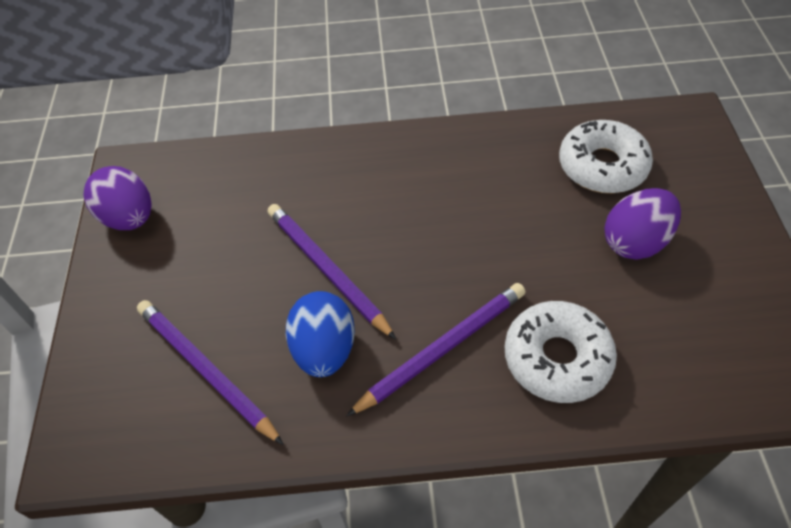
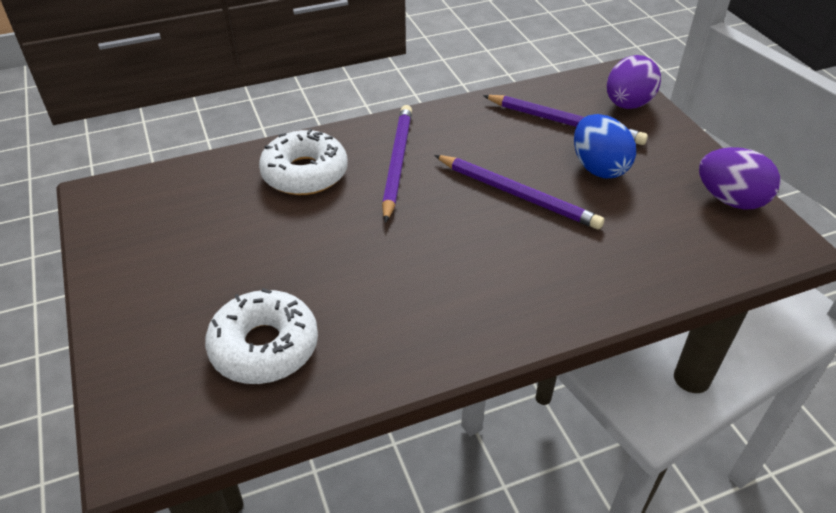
camera: 160 degrees right, 10 degrees down
(324, 349) = (486, 147): blue egg -> blue egg (598, 167)
(442, 348) = (396, 163): purple pencil -> purple pencil turned 150 degrees clockwise
(635, 242) = (233, 270): purple egg -> purple egg (627, 104)

